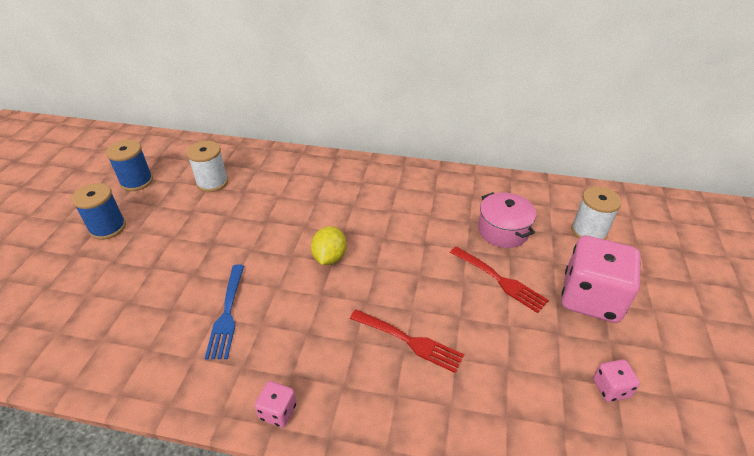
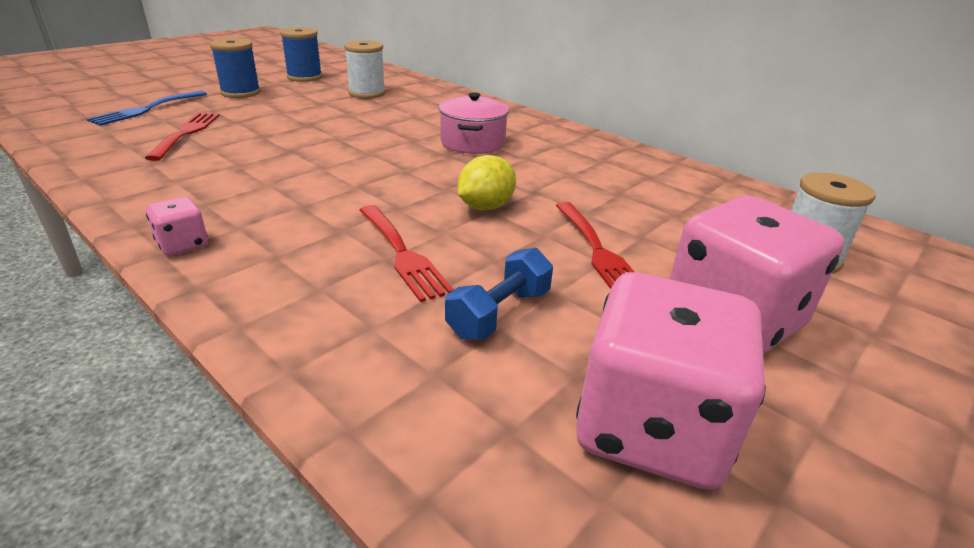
camera: 30 degrees right, 10 degrees down
(130, 302) = (186, 133): none -> red fork
(227, 314) = (249, 167): blue fork -> blue fork (147, 109)
(329, 257) = (406, 166): yellow lemon -> yellow lemon (485, 207)
(497, 357) = (499, 313): none -> blue dumbbell
(503, 231) = (659, 214): pink pot -> pink pot (472, 143)
(611, 388) = (651, 427): pink dice -> pink dice, size x2.29

